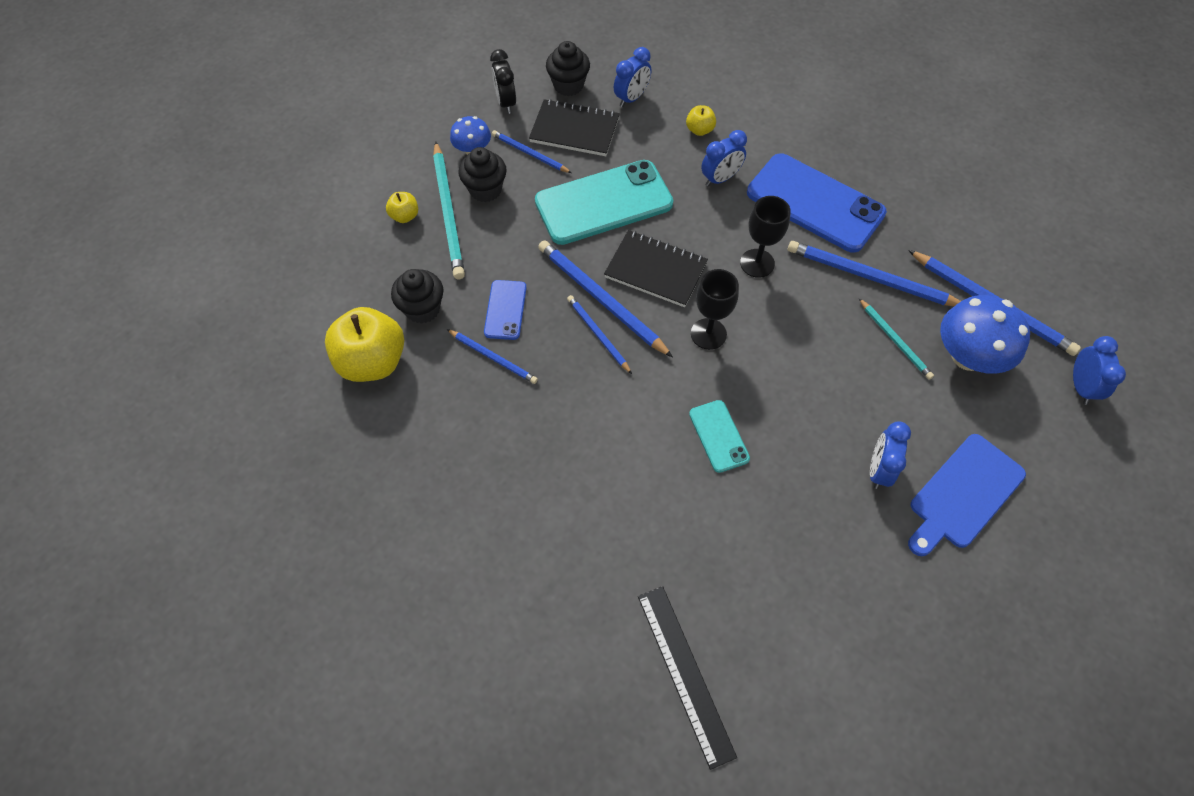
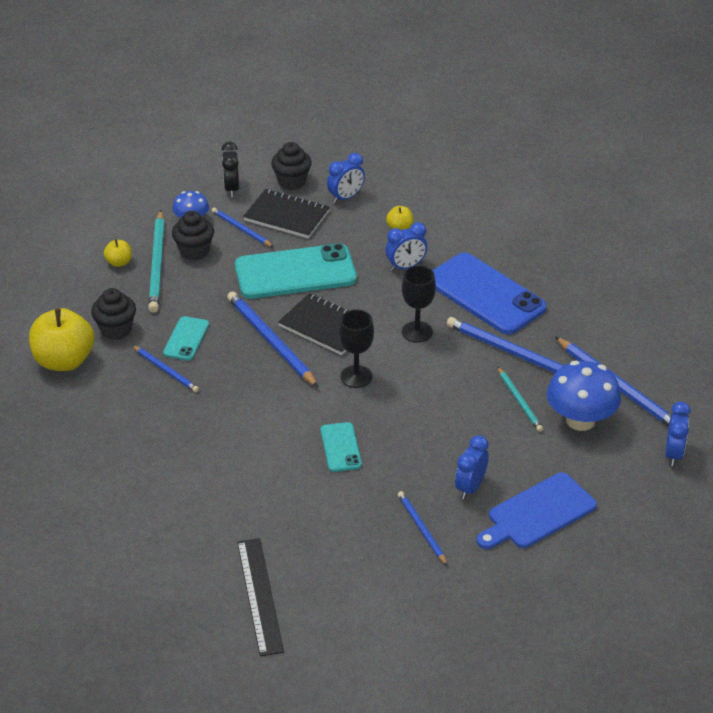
camera: 10 degrees right, 20 degrees down
(505, 310) = (186, 339): blue phone -> turquoise phone
(598, 334) = (260, 365): blue pencil -> blue pencil (421, 529)

